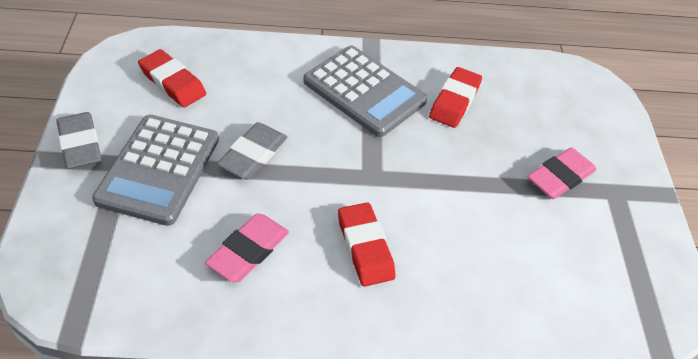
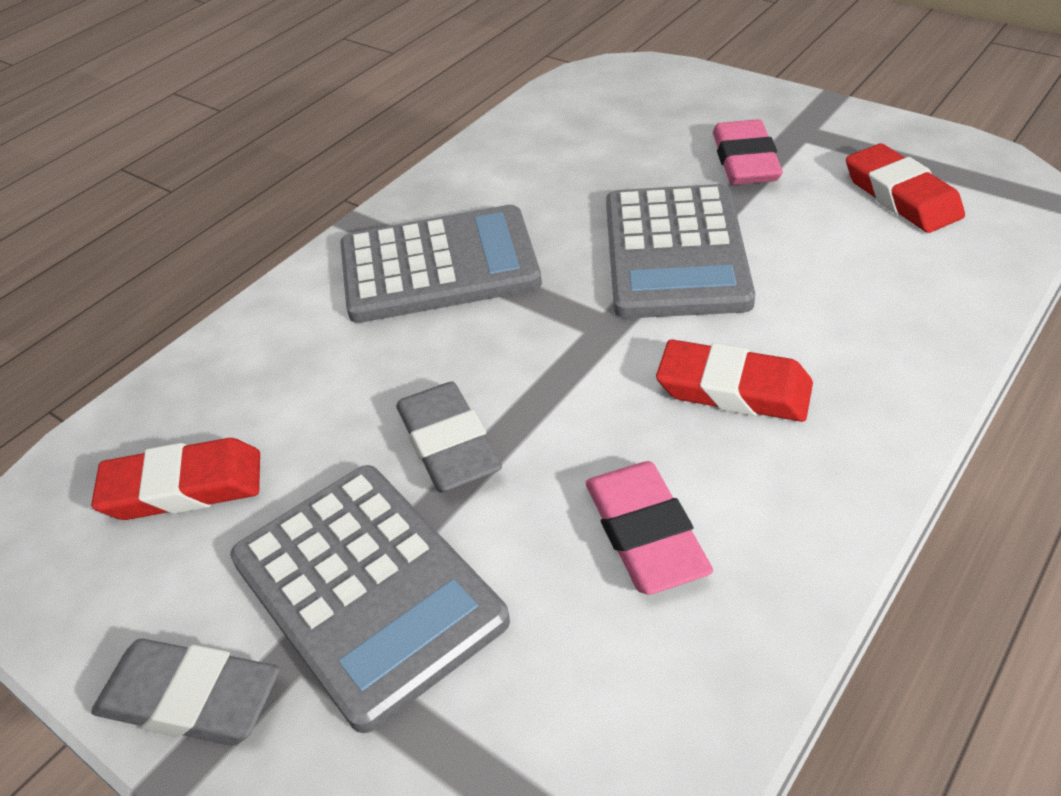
camera: 45 degrees left, 5 degrees down
(451, 179) = (675, 252): none -> grey calculator
(454, 101) = (541, 190): red eraser -> red eraser (901, 196)

